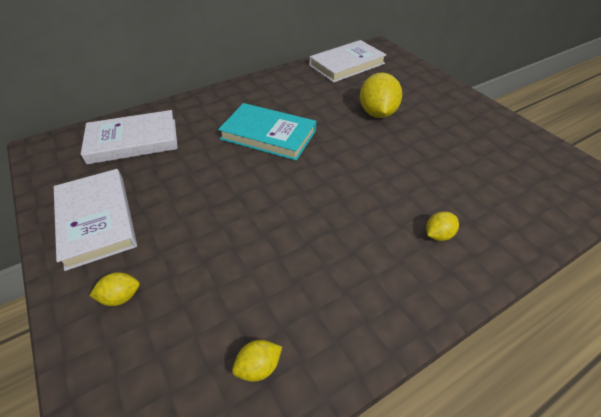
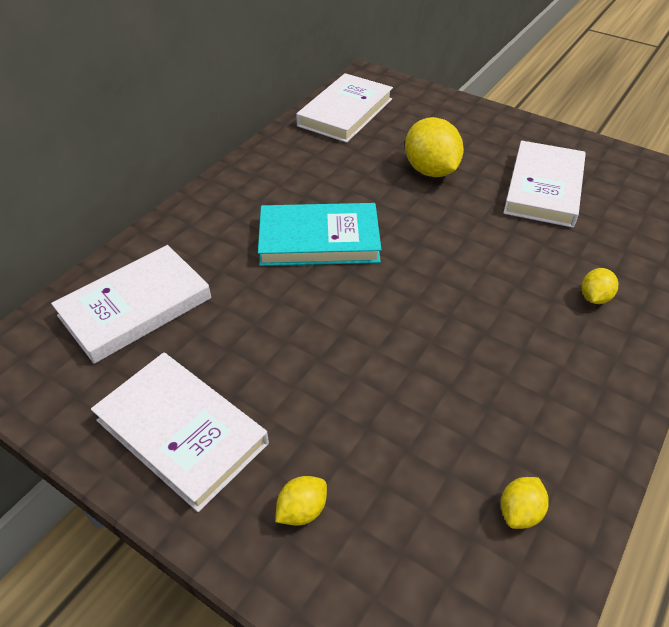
camera: 25 degrees left, 0 degrees up
(454, 146) = (543, 188): none -> white book

